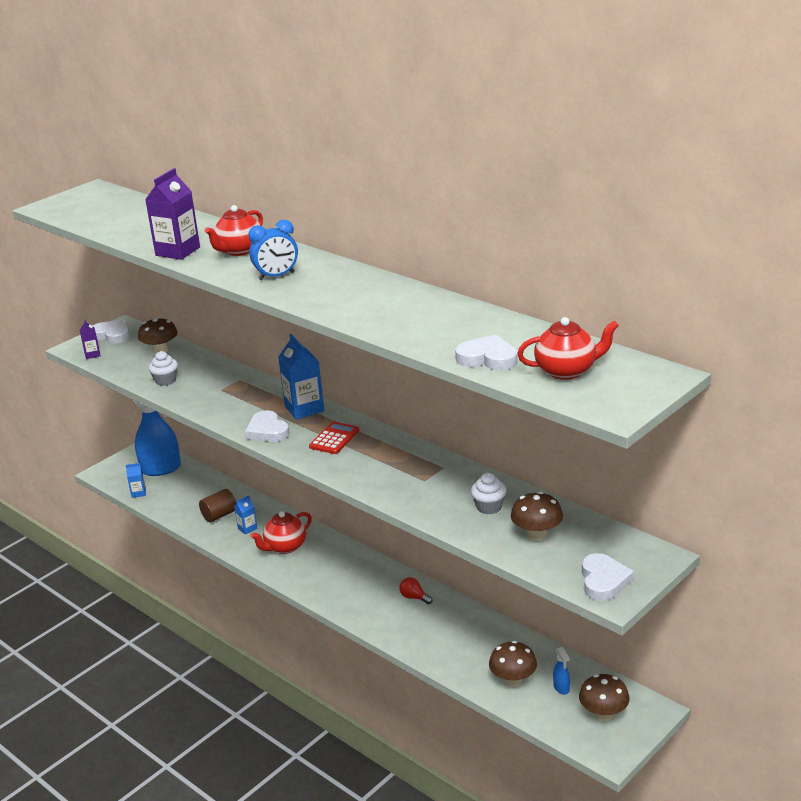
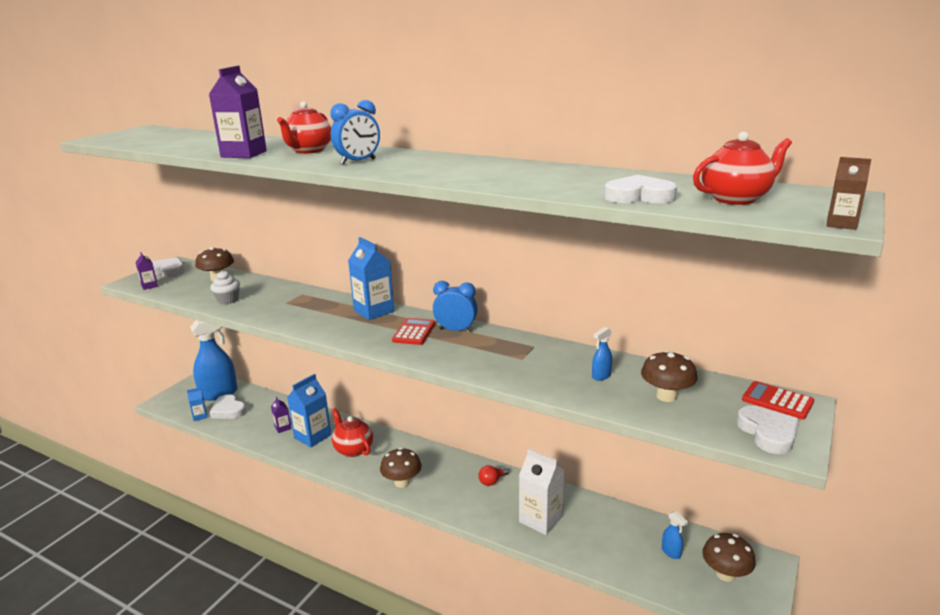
camera: 15 degrees left, 5 degrees down
(219, 515) = (283, 428): brown cylinder -> purple carton
(247, 528) = (312, 436): blue carton -> blue carton, size x1.94
(267, 431) = (344, 331): white heart -> white heart (228, 410)
(285, 547) = (353, 449): red teapot -> red teapot turned 105 degrees clockwise
(376, 440) = (456, 330): none -> blue clock
(414, 597) = (492, 481): red light bulb -> red light bulb turned 60 degrees counterclockwise
(447, 641) = (540, 519): none -> white carton
(489, 507) = (601, 376): white cupcake -> blue spray bottle
(513, 680) = (622, 551): brown mushroom -> brown mushroom (402, 482)
(616, 414) = (841, 224): none -> brown carton
(638, 551) = (777, 401): none -> red calculator

